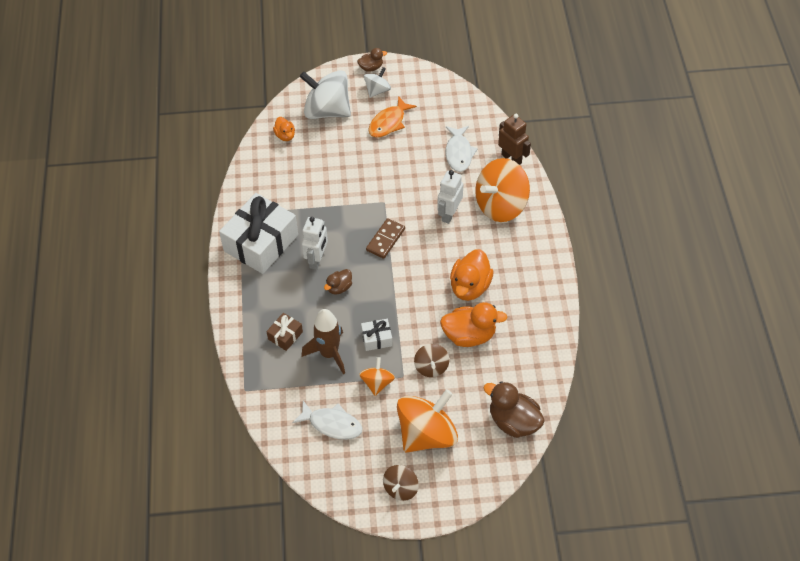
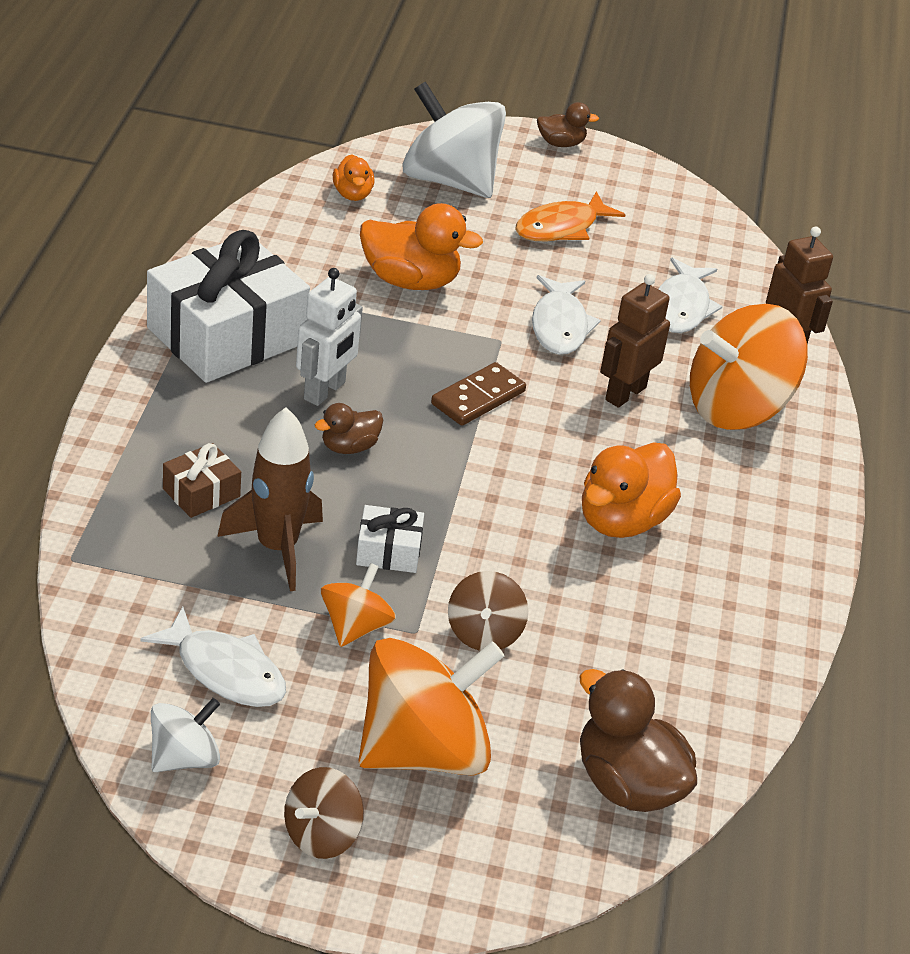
camera: 10 degrees right, 15 degrees down
(377, 90) = (559, 177): white spinning top -> white spinning top (184, 758)
(407, 184) = (560, 326): none -> white fish
(449, 214) = (625, 393): white robot -> brown robot
(469, 335) = (588, 602): orange duck -> orange duck (410, 281)

